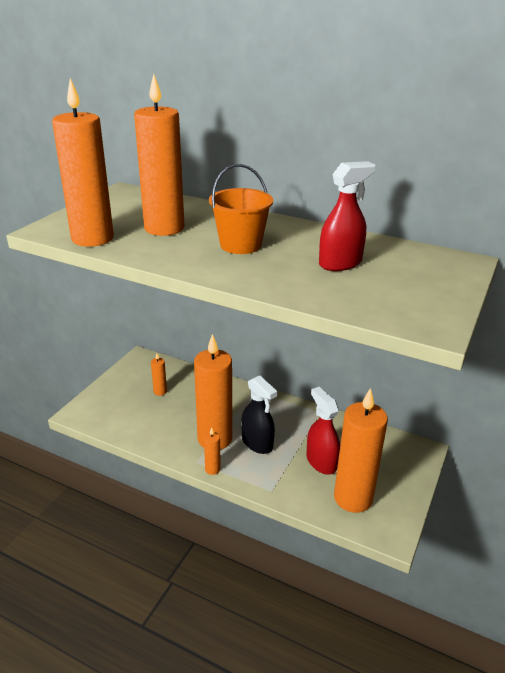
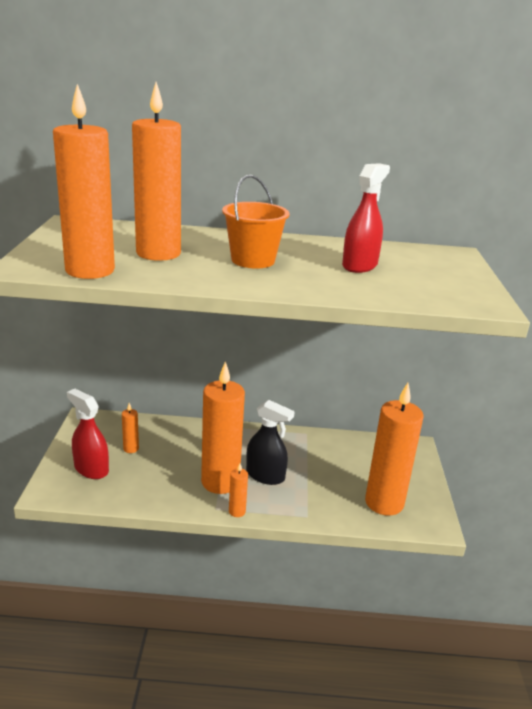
camera: 25 degrees left, 5 degrees down
(321, 462) = (336, 478): red spray bottle -> red spray bottle (91, 469)

